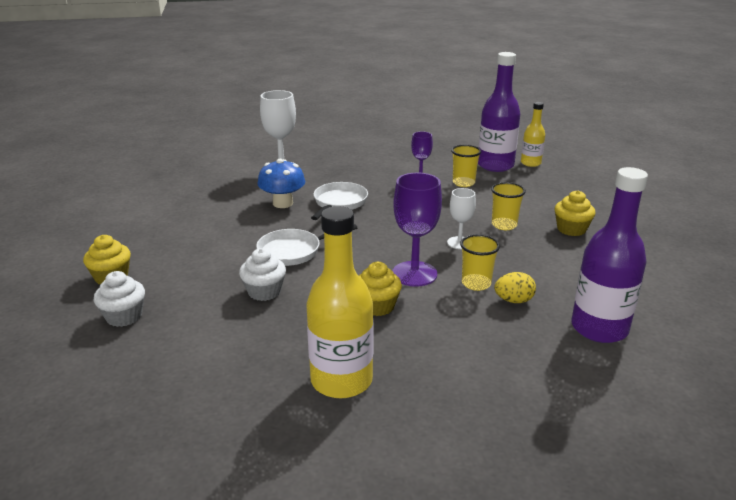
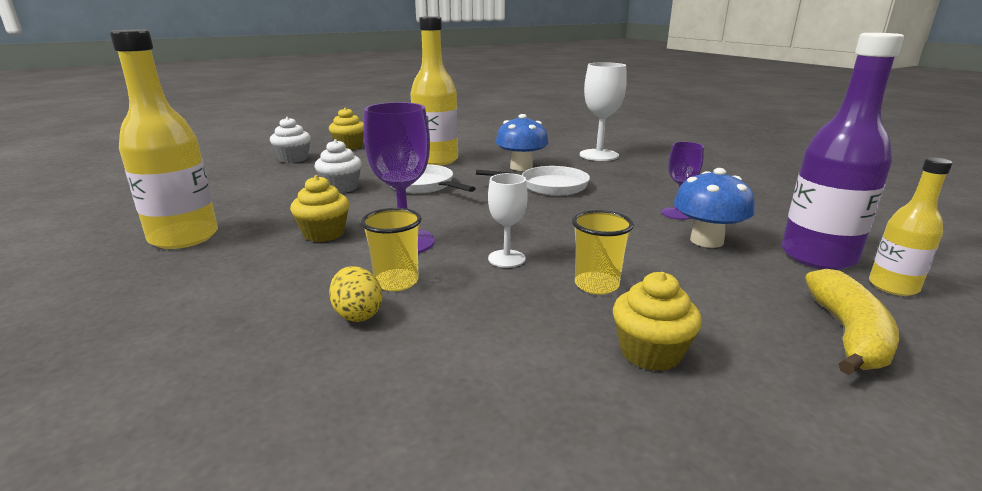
camera: 70 degrees right, 5 degrees down
(223, 235) = (436, 160): none -> yellow bottle
(463, 183) = (706, 240): yellow cup -> blue mushroom
(566, 187) = (848, 334): none -> yellow banana
(599, 328) = (281, 406): purple bottle -> none

